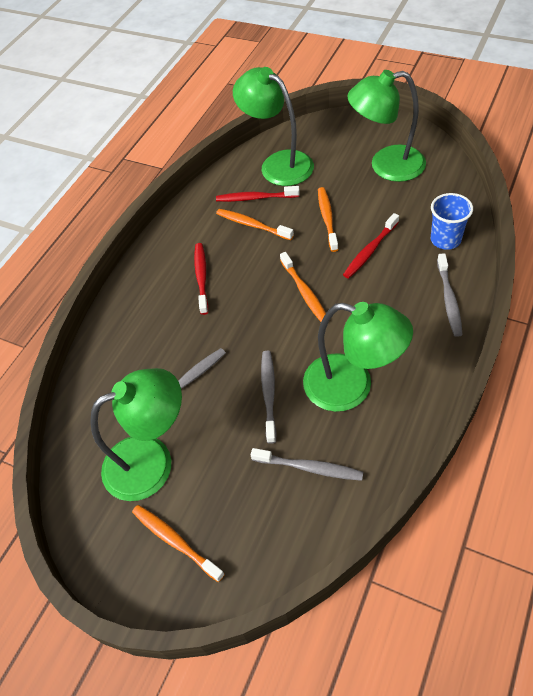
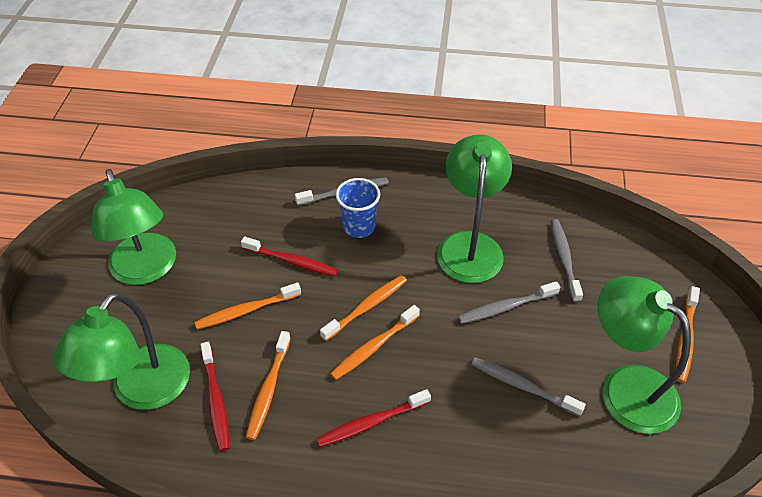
camera: 115 degrees left, 5 degrees down
(264, 290) = (374, 347): none -> orange toothbrush
(445, 239) = (265, 204): blue cup -> blue cup (359, 227)

